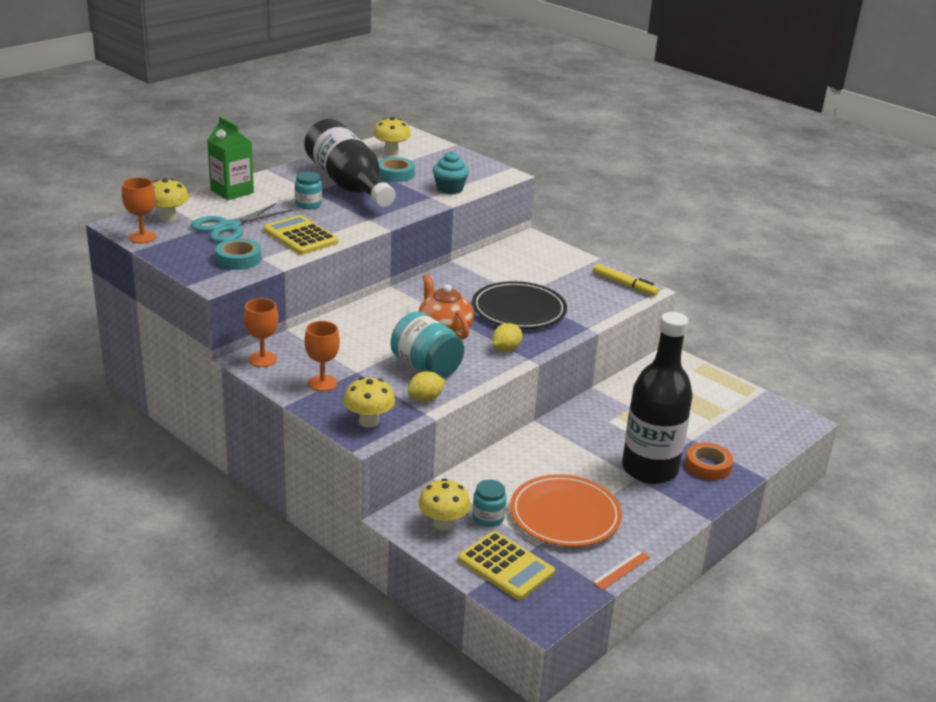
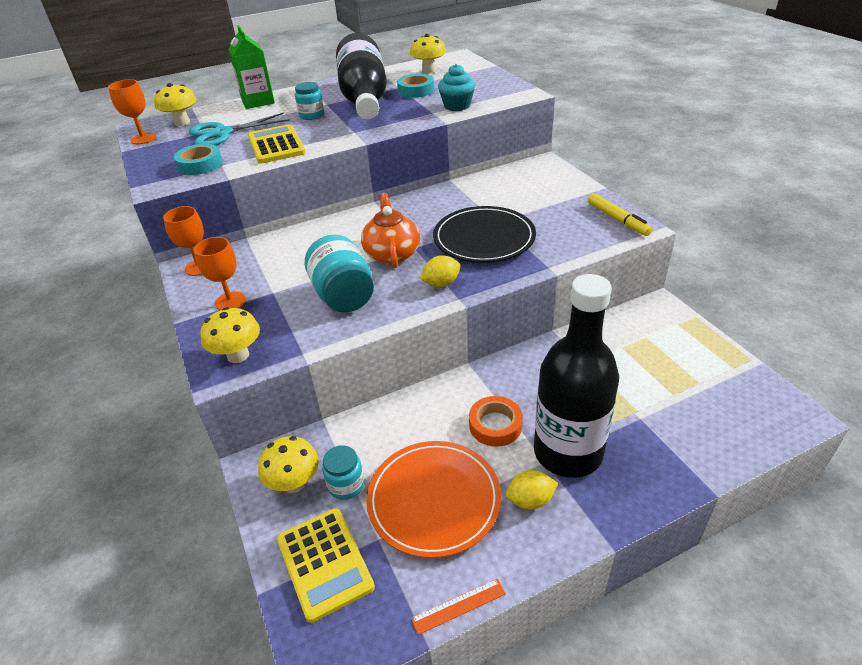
camera: 25 degrees right, 10 degrees up
(425, 398) = (315, 334): yellow lemon -> yellow lemon (530, 500)
(708, 466) = (644, 461): orange tape -> orange tape (495, 425)

